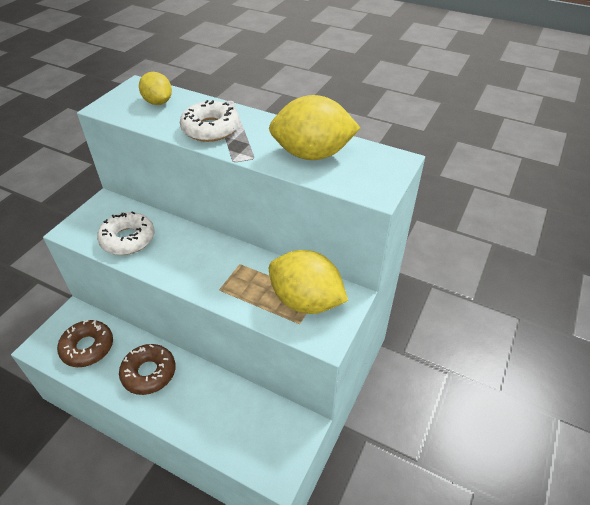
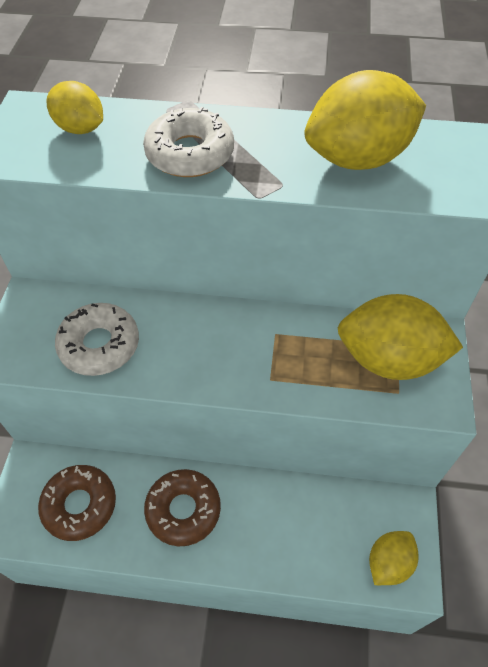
camera: 20 degrees left, 10 degrees up
(268, 458) = (389, 563): none -> yellow lemon

